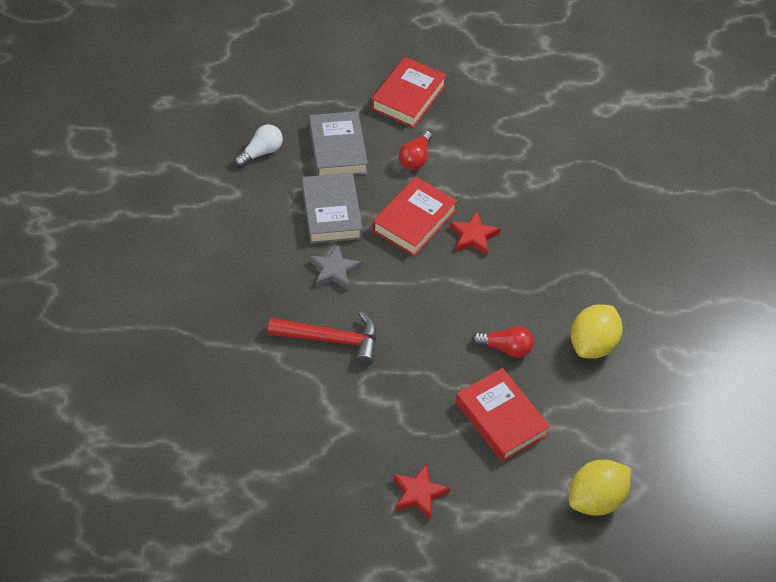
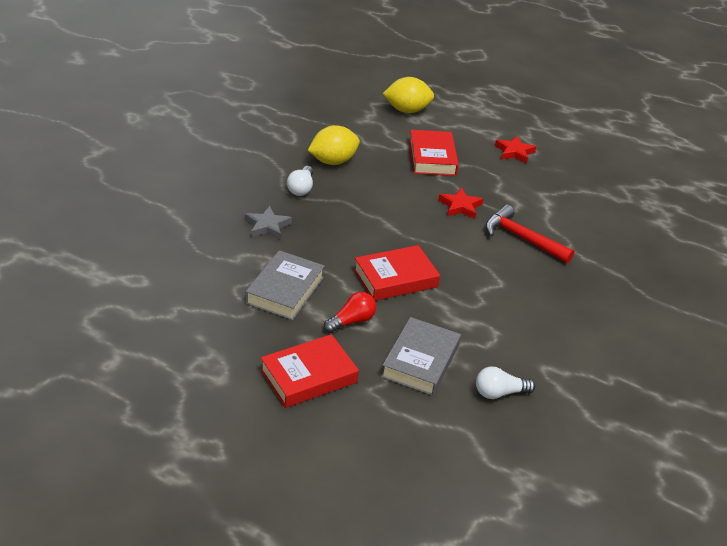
camera: 150 degrees left, 15 degrees down
(331, 213) = (464, 314): grey book -> grey book (285, 290)
(334, 271) = (490, 275): grey star -> grey star (267, 226)
(473, 236) = (356, 248): red star -> red star (460, 206)
(505, 348) = (395, 184): red light bulb -> none
(585, 284) = (301, 188): none -> white light bulb

